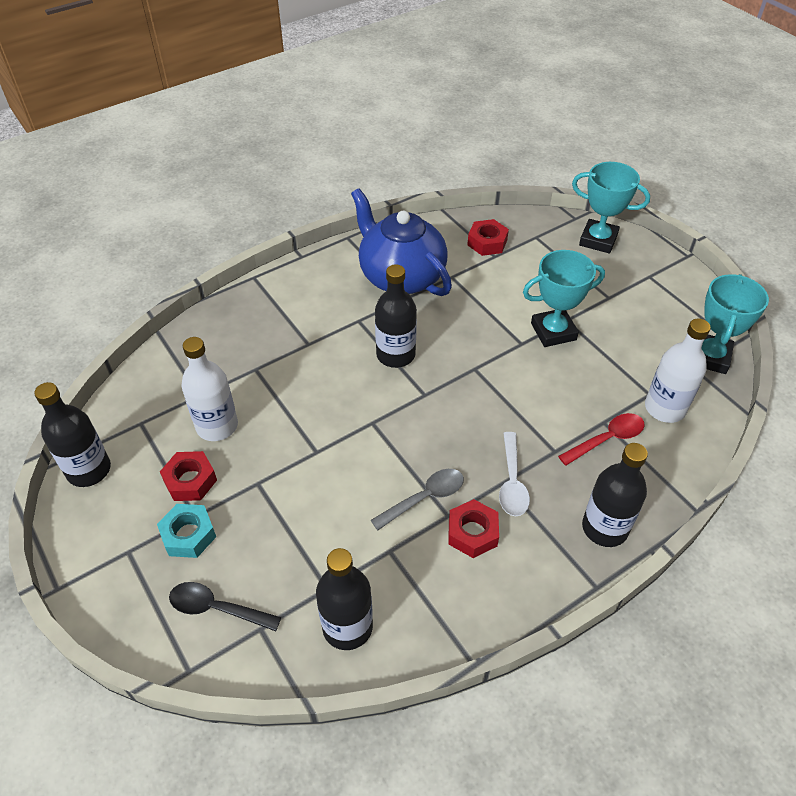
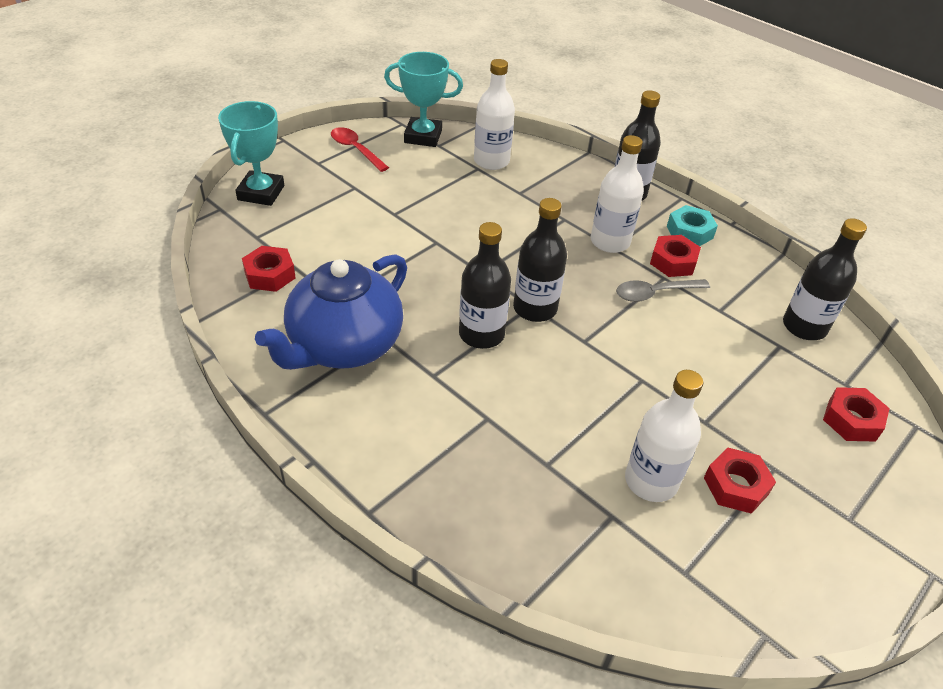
camera: 105 degrees left, 5 degrees down
(89, 470) = (782, 607): black bottle -> black bottle (535, 308)
(188, 535) = (797, 466): turquoise nut -> turquoise nut (689, 232)
(217, 608) = (851, 420): black spoon -> red nut
(424, 498) = (655, 293): grey spoon -> grey spoon turned 60 degrees counterclockwise
(512, 482) = (610, 242): white spoon -> white bottle
(553, 331) = (413, 222): turquoise trophy -> none
(607, 439) = (538, 191): red spoon -> red spoon (355, 150)

